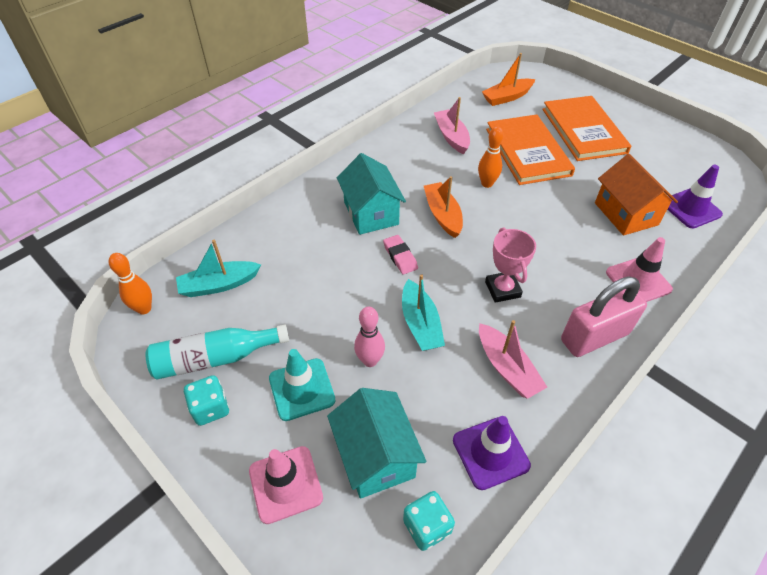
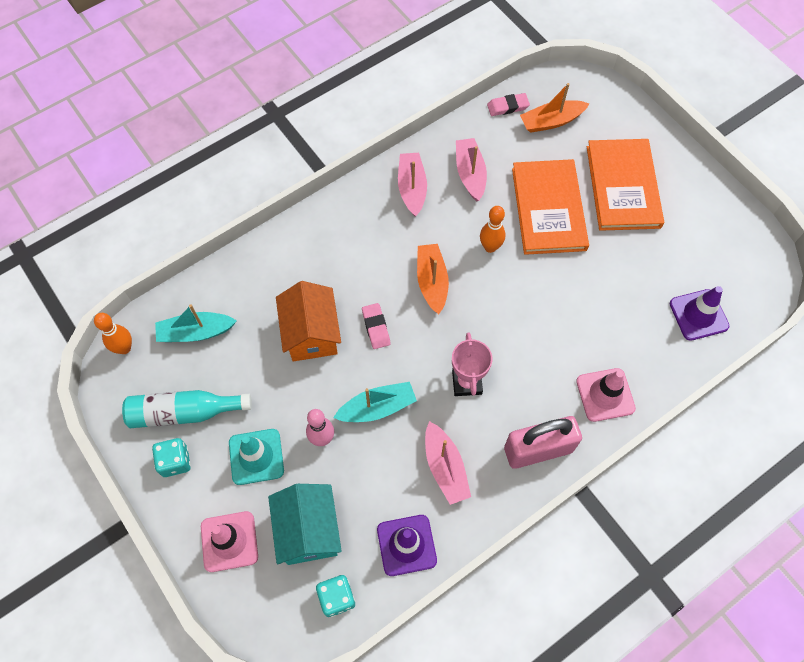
camera: 10 degrees right, 15 degrees up
(371, 213) = (358, 268): turquoise house -> none
(404, 152) = (412, 188): none -> pink boat
(420, 324) = (377, 407): turquoise boat -> turquoise boat turned 105 degrees counterclockwise
(468, 92) = (507, 107): none -> pink eraser
(625, 214) = (625, 310): orange house -> orange house (311, 333)

